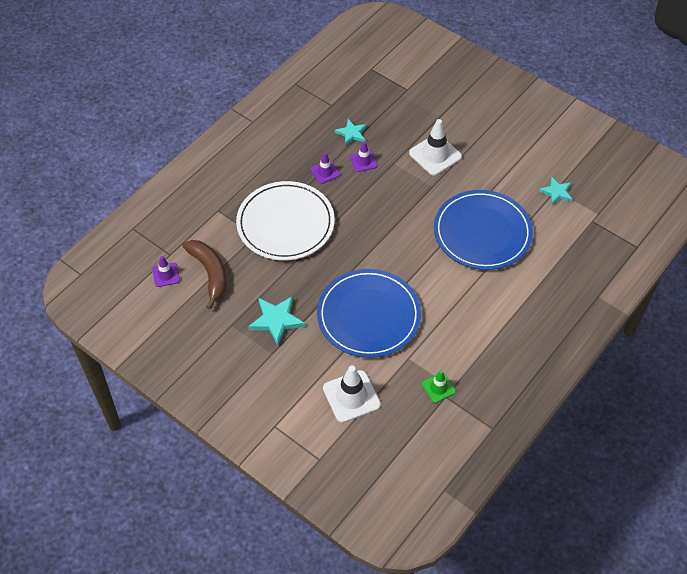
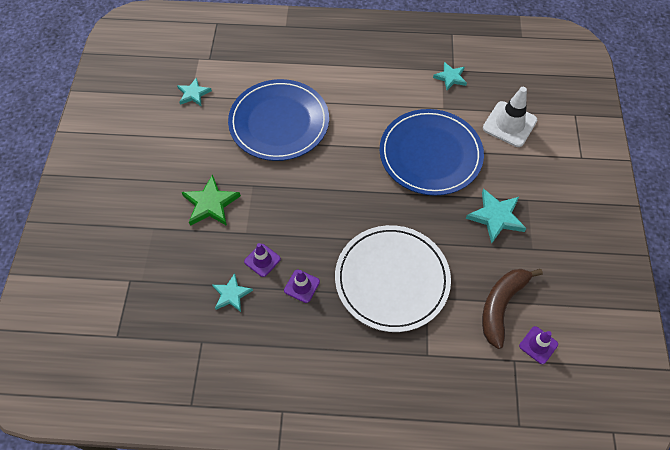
camera: 125 degrees left, 5 degrees up
(435, 155) = (210, 204): white traffic cone -> green star
(438, 387) = (450, 77): green traffic cone -> turquoise star

